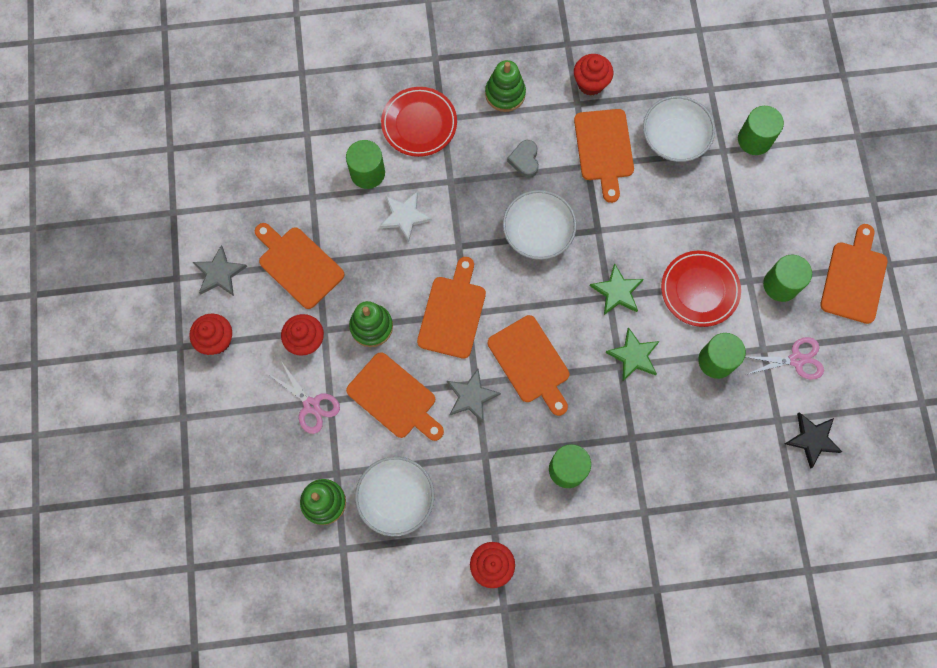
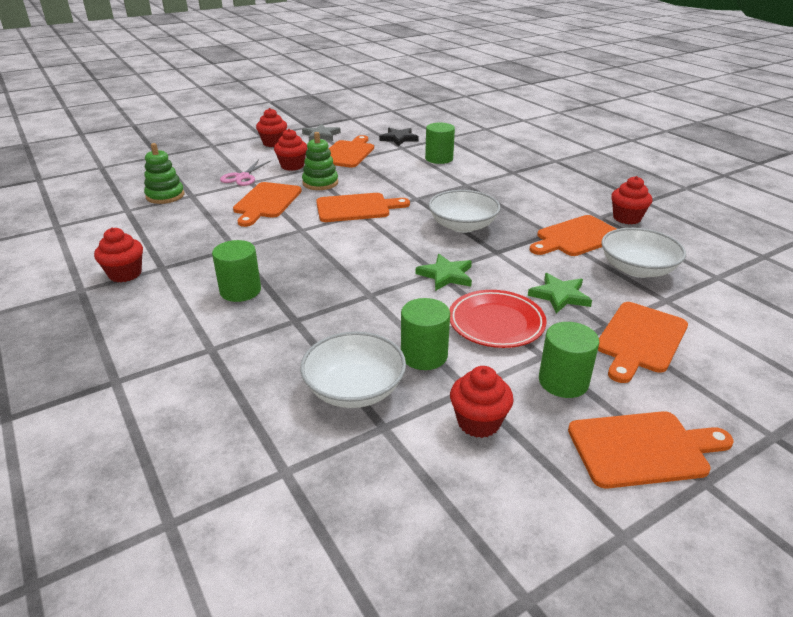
camera: 65 degrees right, 40 degrees down
(396, 498) = (178, 220): white bowl -> white bowl (354, 389)
(404, 216) = (419, 176): white star -> none
(419, 124) = (497, 166): red plate -> none
(471, 396) = (287, 230): grey star -> none
(505, 94) = (564, 188): green stacking toy -> none
(524, 160) = (519, 207): grey heart -> none
(530, 363) = (337, 249): orange cutting board -> orange cutting board (640, 339)
(633, 356) = (386, 300): green star -> green star (559, 295)
(754, 139) = (707, 317): green cylinder -> none
(796, 360) = (478, 422): pink scissors -> red cupcake
(812, 439) = (377, 470): black star -> black star (399, 138)

